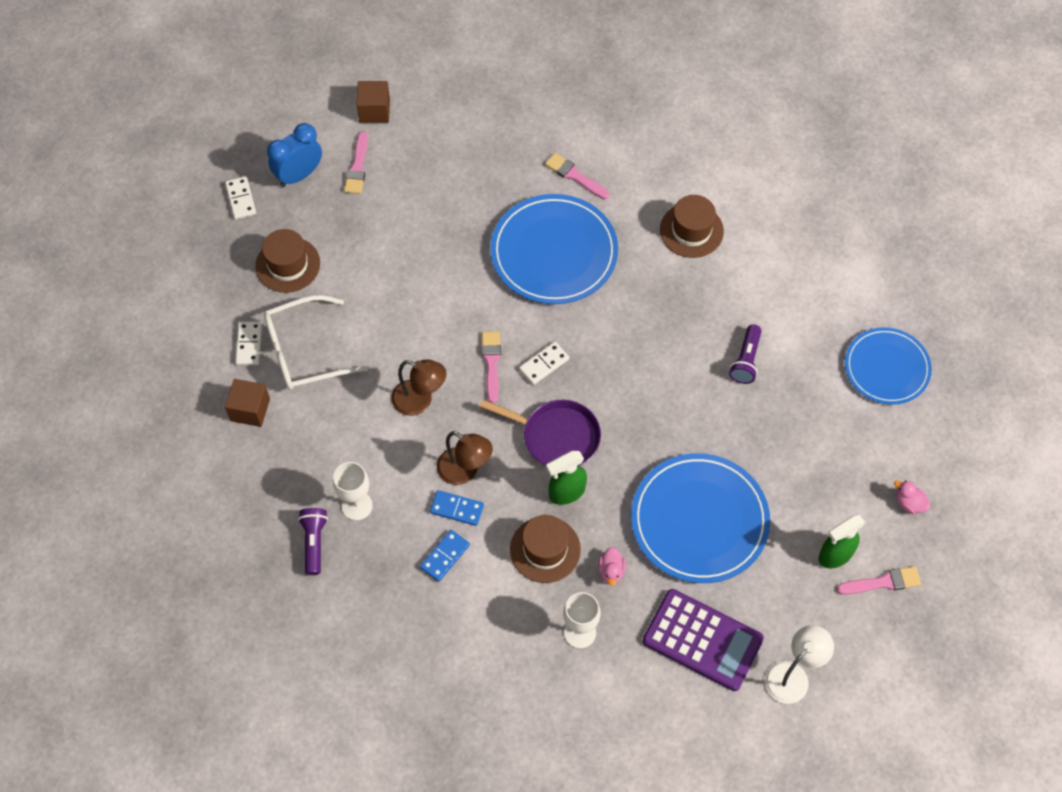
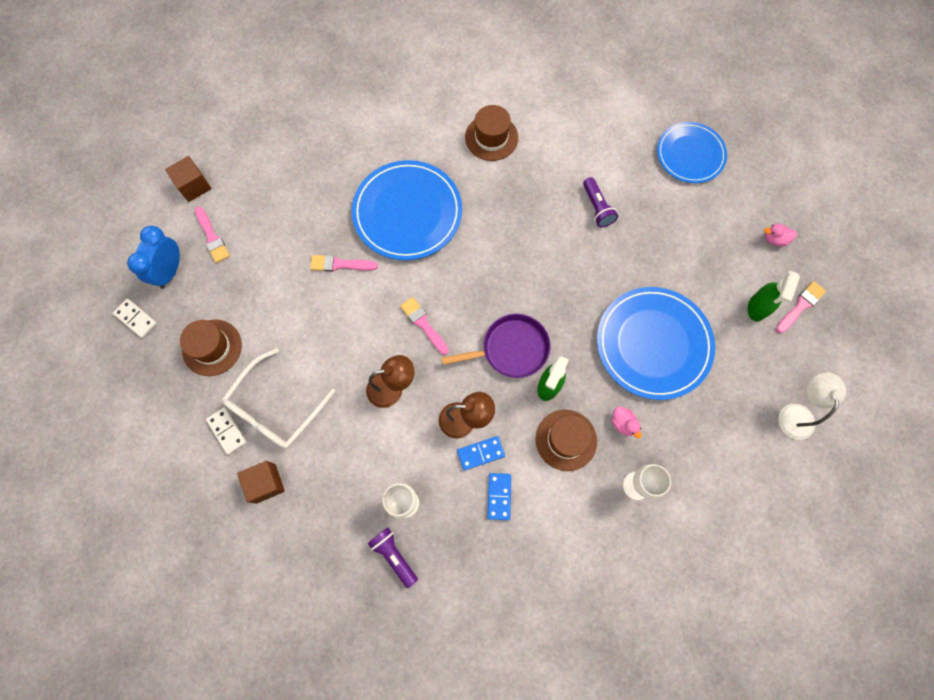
camera: 35 degrees left, 10 degrees up
(544, 364) = (462, 300): white domino -> none
(574, 176) = (380, 147): pink brush -> pink brush (340, 264)
(702, 640) = (720, 430): purple calculator -> none

